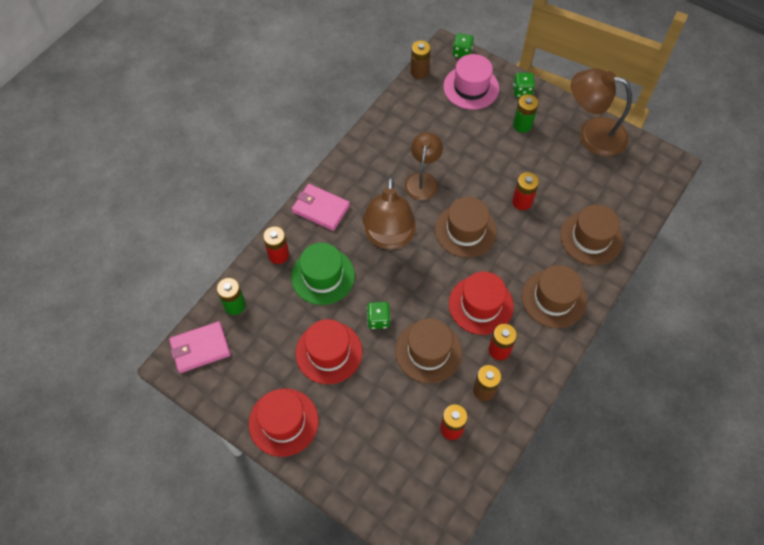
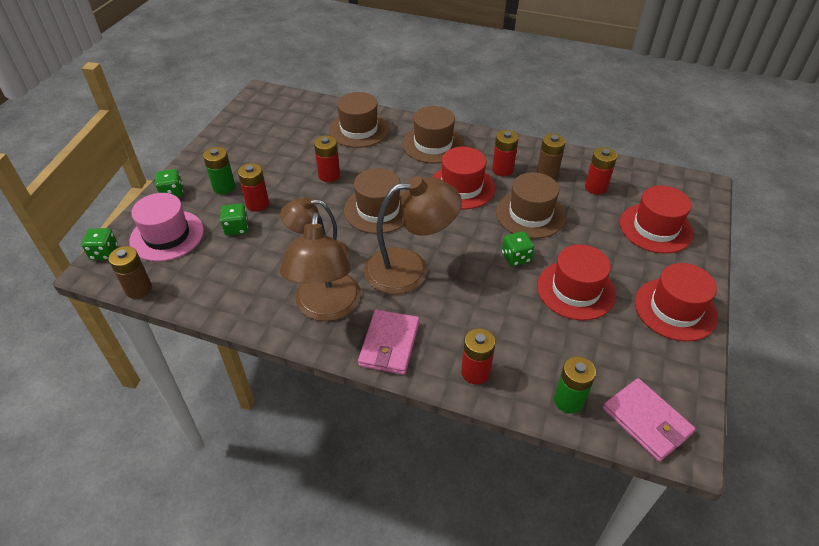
camera: 105 degrees left, 15 degrees down
(323, 276) = (485, 318): green hat -> none
(380, 458) = (655, 228): none -> red hat
(468, 130) = (236, 228): none -> green dice
(494, 146) = (257, 204): none -> red battery
(592, 134) = (231, 139): brown lamp -> brown lamp (326, 308)

